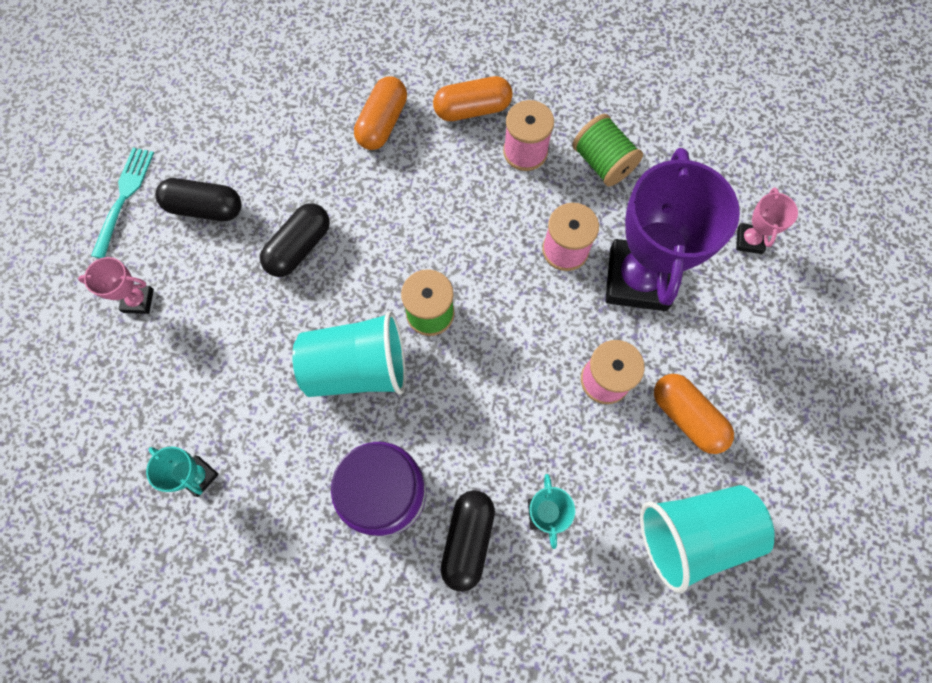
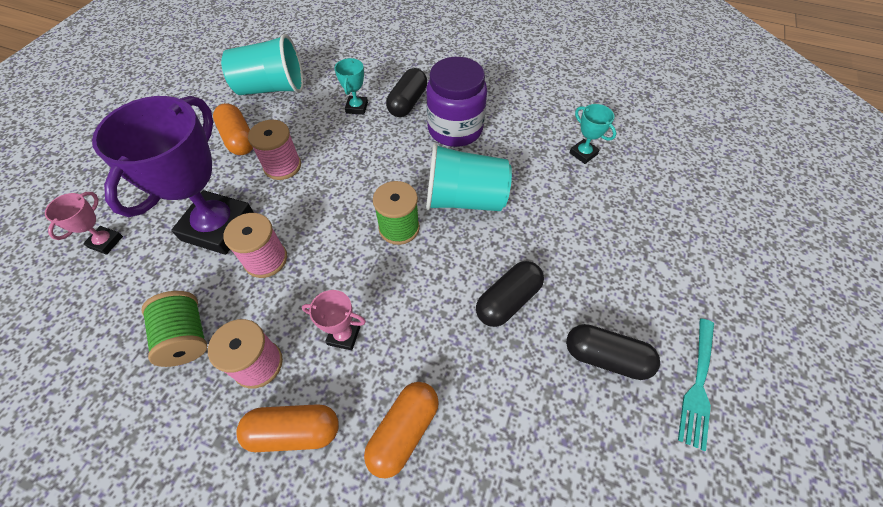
camera: 170 degrees left, 15 degrees down
(138, 301) = (655, 276): pink trophy -> pink trophy (344, 335)

